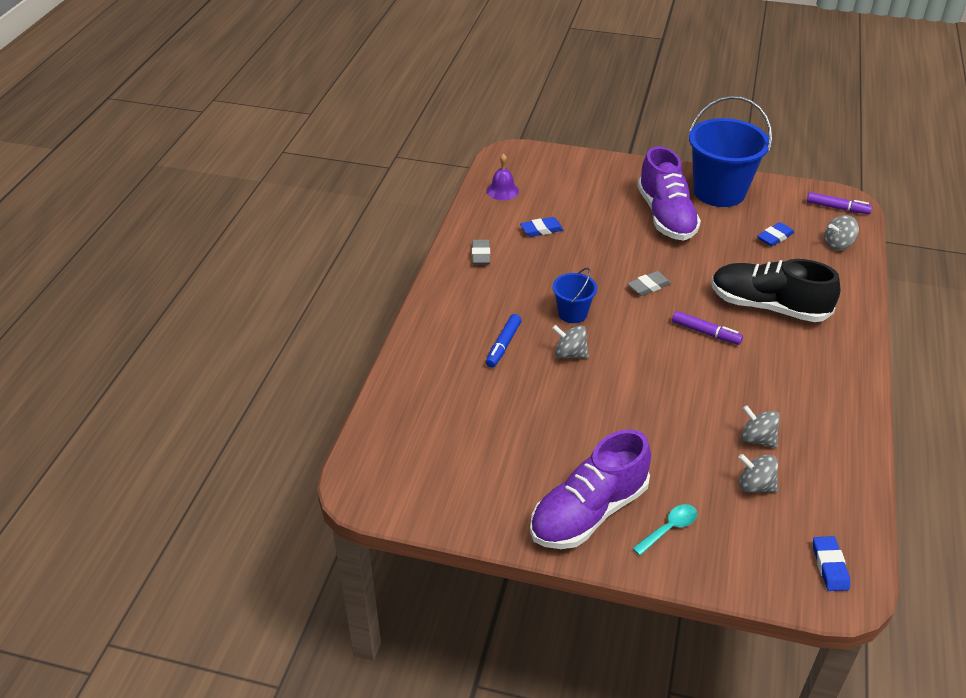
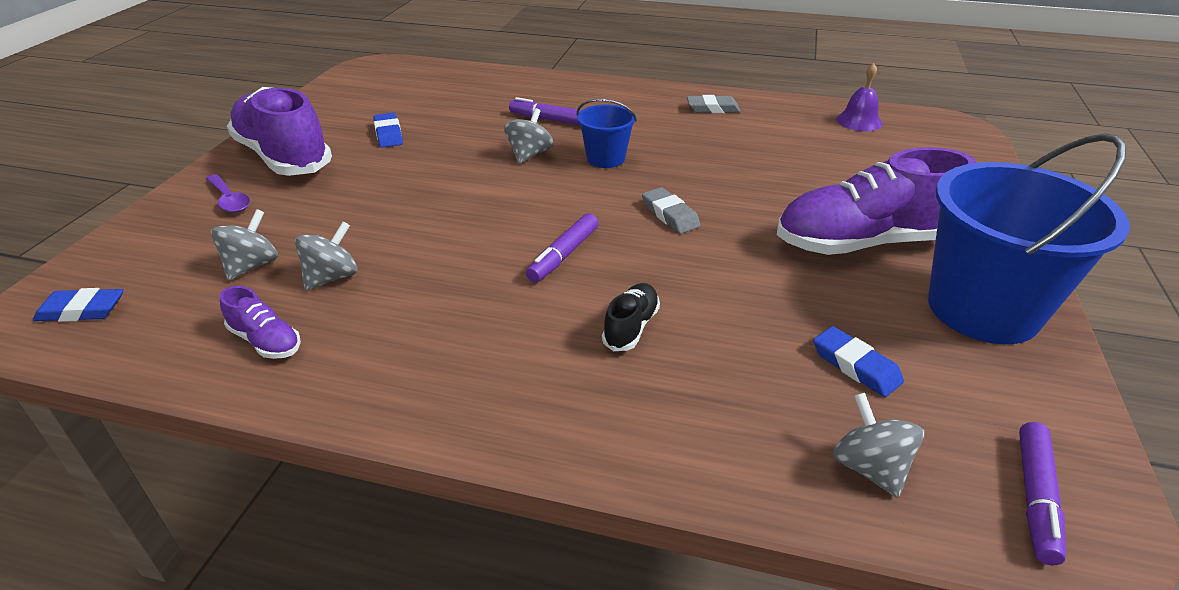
camera: 90 degrees right, 5 degrees down
(503, 345) = (549, 120): blue marker -> purple marker
(541, 230) = (780, 143): blue eraser -> blue eraser (388, 134)
(669, 528) = (229, 200): turquoise spoon -> purple spoon
(768, 306) = (631, 327): black shoe -> black shoe, size x0.44
(827, 456) = (266, 341): none -> purple shoe

